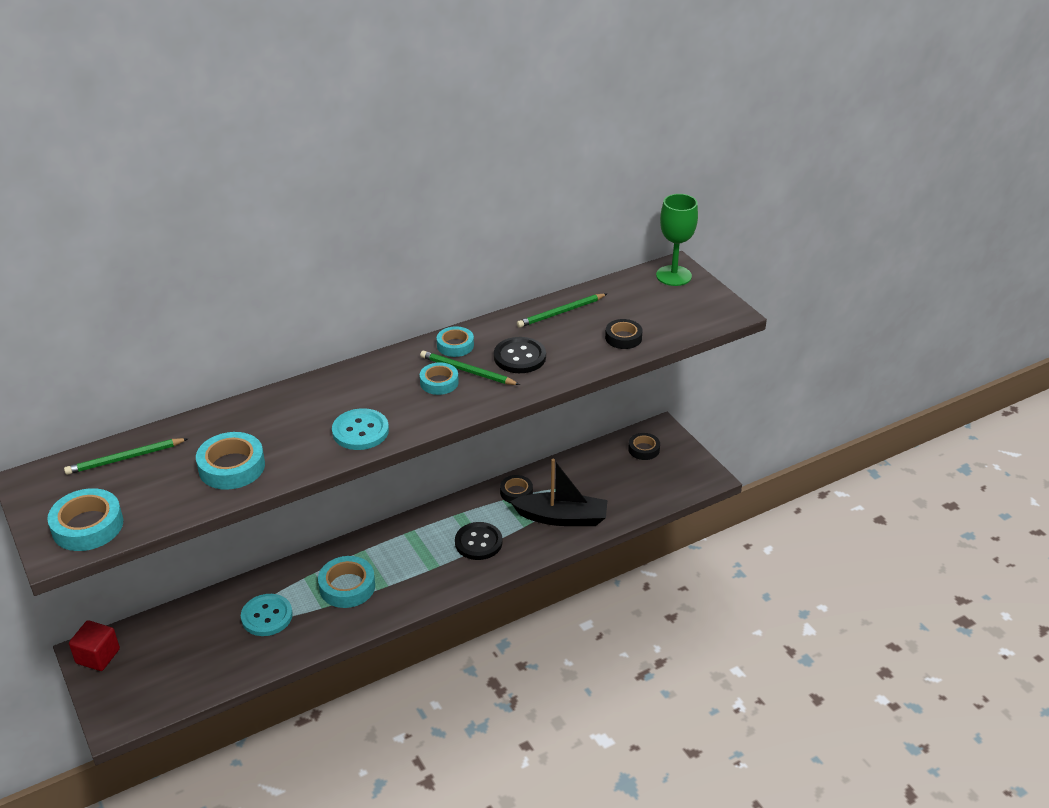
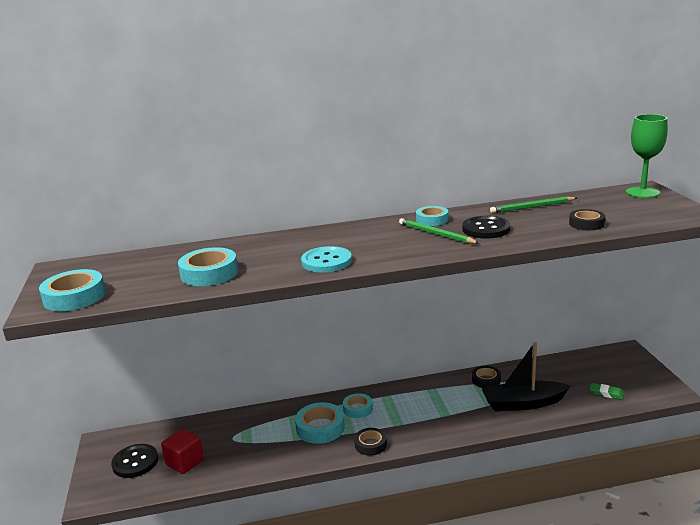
camera: 20 degrees right, 15 degrees down
(98, 656) = (108, 446): red cube -> red cube (185, 462)
(125, 458) = (133, 262): green pencil -> none
(267, 616) = (247, 439): turquoise button -> none
(439, 382) = (408, 239): turquoise tape -> turquoise tape (358, 409)
(478, 542) = (442, 412): black button -> black button (135, 462)
(562, 518) = (523, 403): black boat -> black boat turned 150 degrees clockwise
(644, 449) = (609, 363): black tape -> black tape (370, 445)
(645, 490) = (606, 393): none -> green eraser

